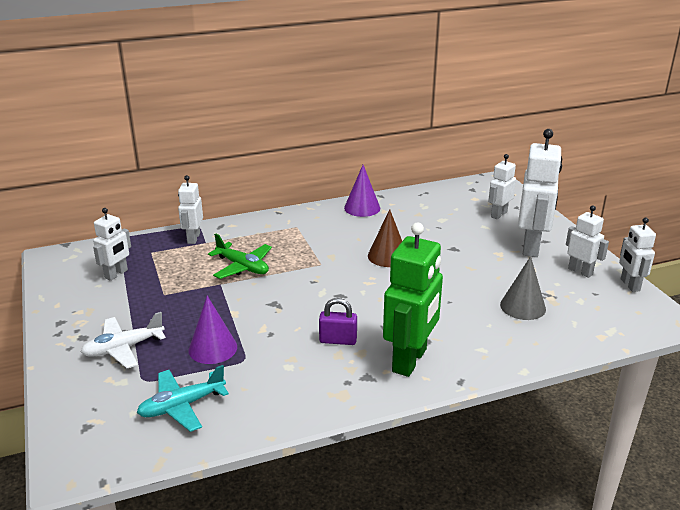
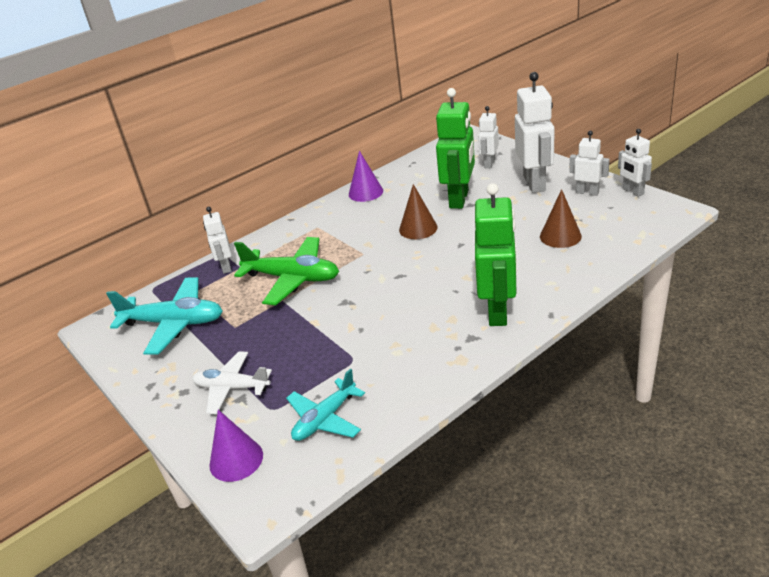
camera: 15 degrees left, 5 degrees up
(116, 274) = (174, 323): white robot -> turquoise plane
(123, 348) = (231, 388): white plane -> white plane turned 60 degrees clockwise
(212, 348) = (317, 359): purple cone -> purple cone (236, 459)
(242, 267) = (292, 278): green plane -> green plane, size x1.53
(338, 340) = (425, 315): purple padlock -> none
(446, 240) = (459, 199): none -> green robot
(523, 306) = (560, 236): grey cone -> brown cone

